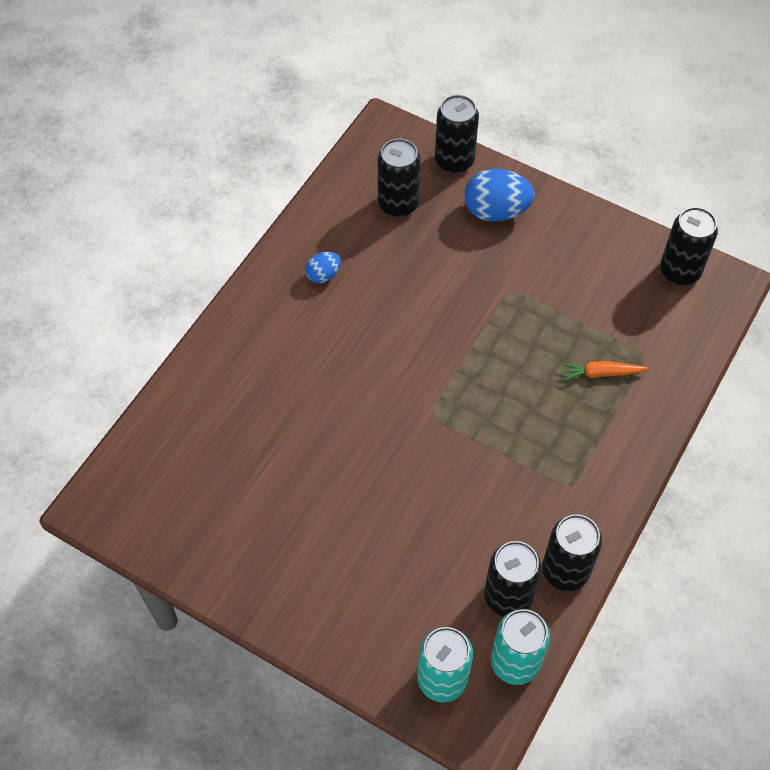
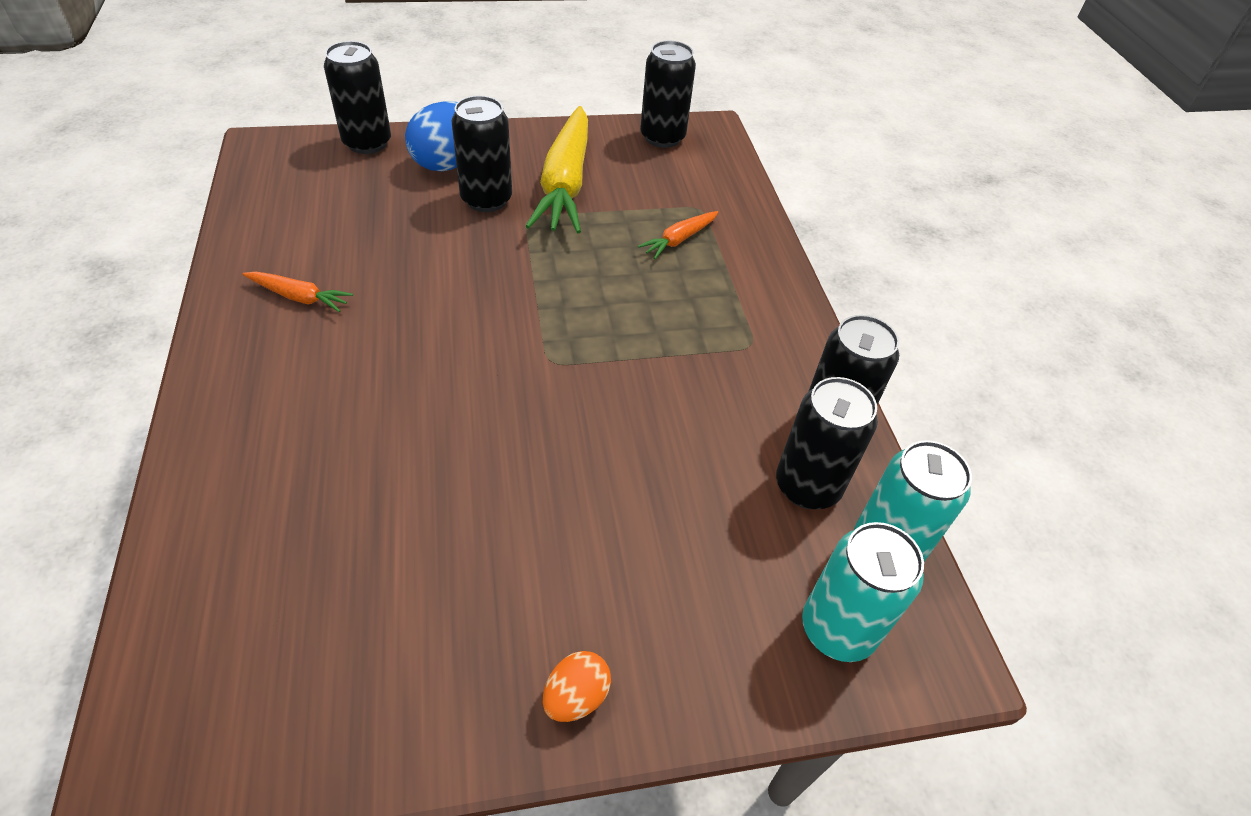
camera: 45 degrees left, 10 degrees down
(286, 609) = (576, 697): none -> orange egg
(323, 275) = (299, 297): blue egg -> orange carrot
(398, 204) = (336, 199): black can -> black can (486, 199)
(563, 275) = (565, 183): none -> yellow carrot

